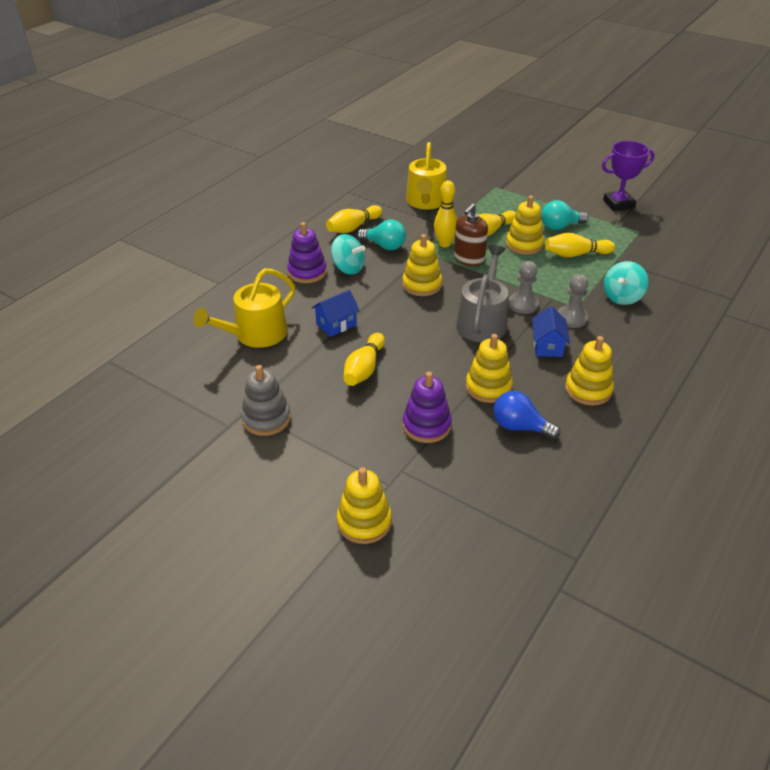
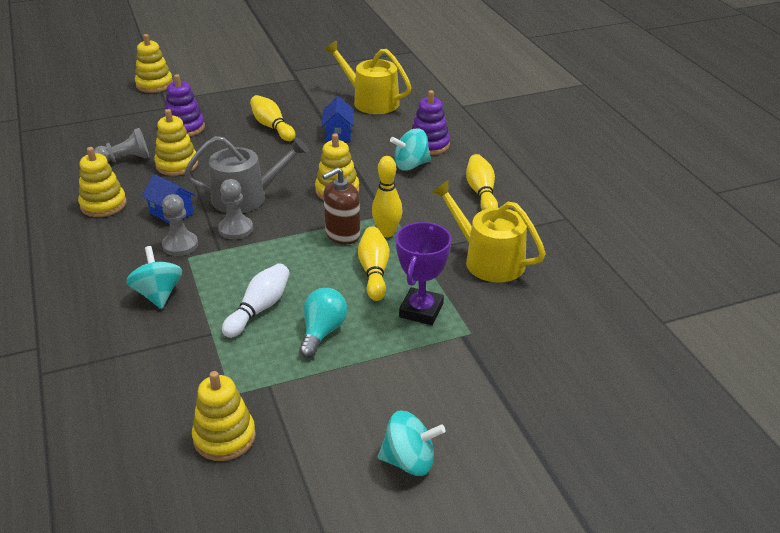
camera: 125 degrees right, 5 degrees down
(255, 334) = (371, 101): yellow watering can -> yellow watering can turned 45 degrees counterclockwise
(266, 419) = (278, 82): grey stacking toy -> none
(384, 246) = (426, 197): turquoise light bulb -> none
(469, 259) = (342, 234): brown soap dispenser -> brown soap dispenser turned 105 degrees counterclockwise
(482, 321) = (246, 197): grey watering can -> grey watering can turned 60 degrees counterclockwise
(519, 427) = (125, 159): blue light bulb -> grey pawn
(524, 244) = (322, 283): yellow stacking toy -> yellow stacking toy (224, 437)
(575, 254) = (259, 309): yellow bowling pin -> white bowling pin
(595, 174) = (409, 461): none -> turquoise spinning top
(618, 204) = (307, 423): purple trophy -> purple trophy (421, 310)

